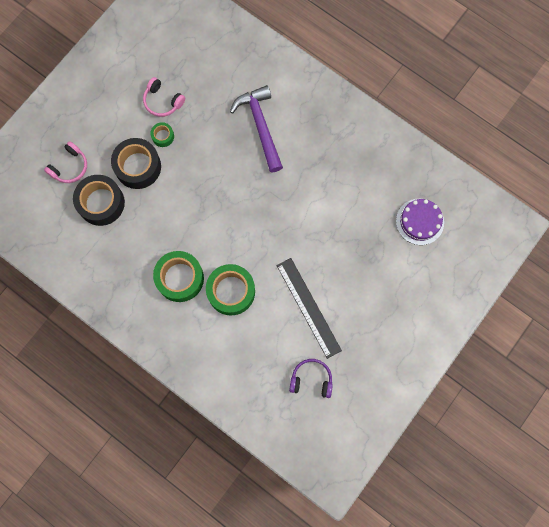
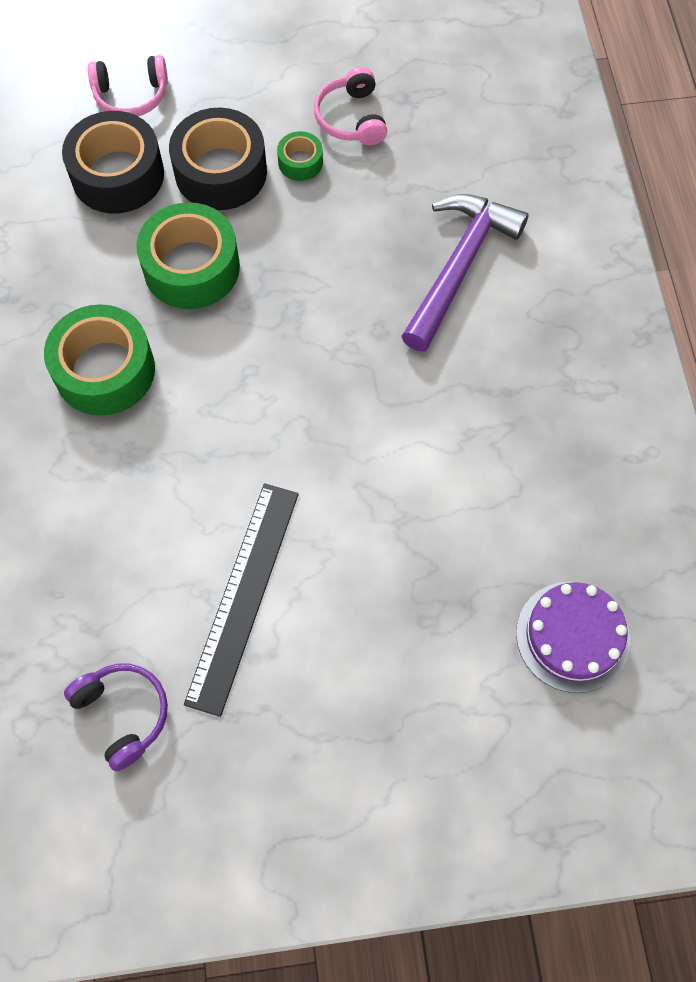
camera: 45 degrees right, 10 degrees down
(231, 291) = (155, 458): green tape -> green tape (191, 267)

